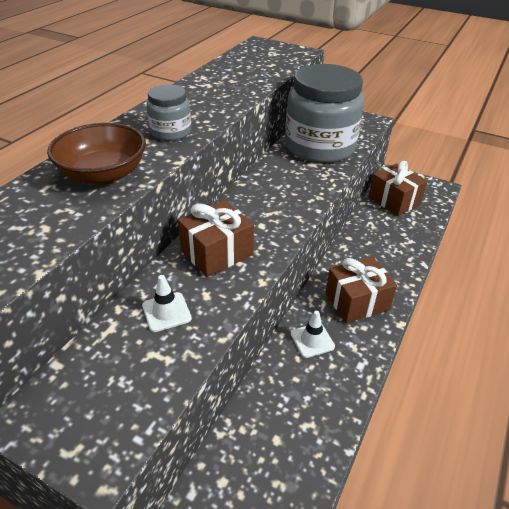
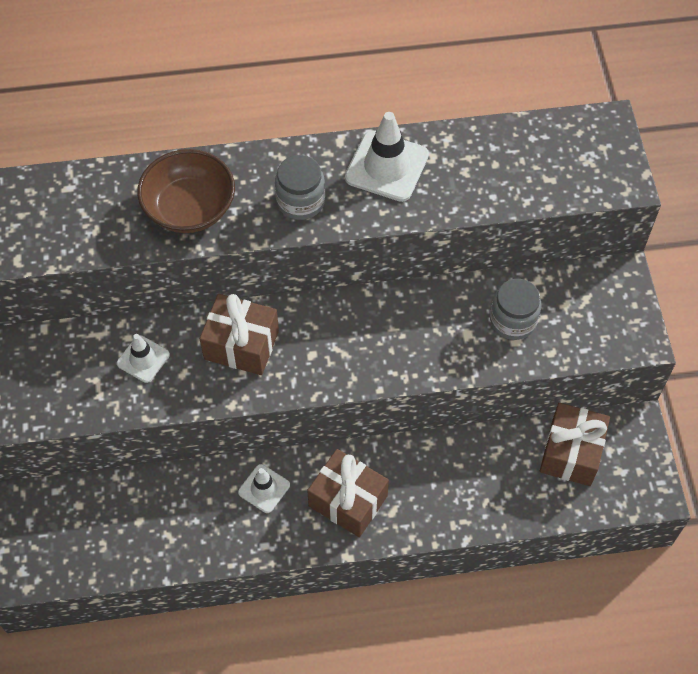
camera: 55 degrees right, 20 degrees up
(192, 98) = (386, 166): none -> white traffic cone
(320, 147) = (513, 320): grey jar -> grey jar, size x0.46

